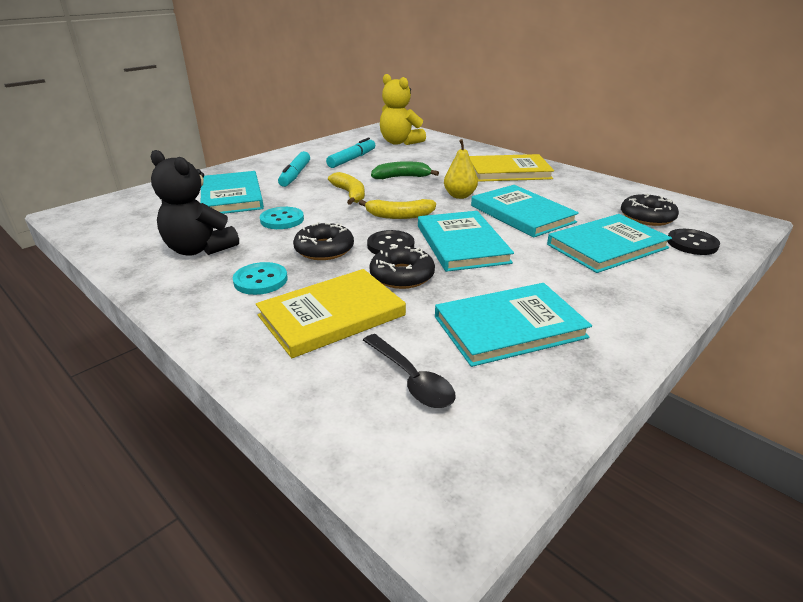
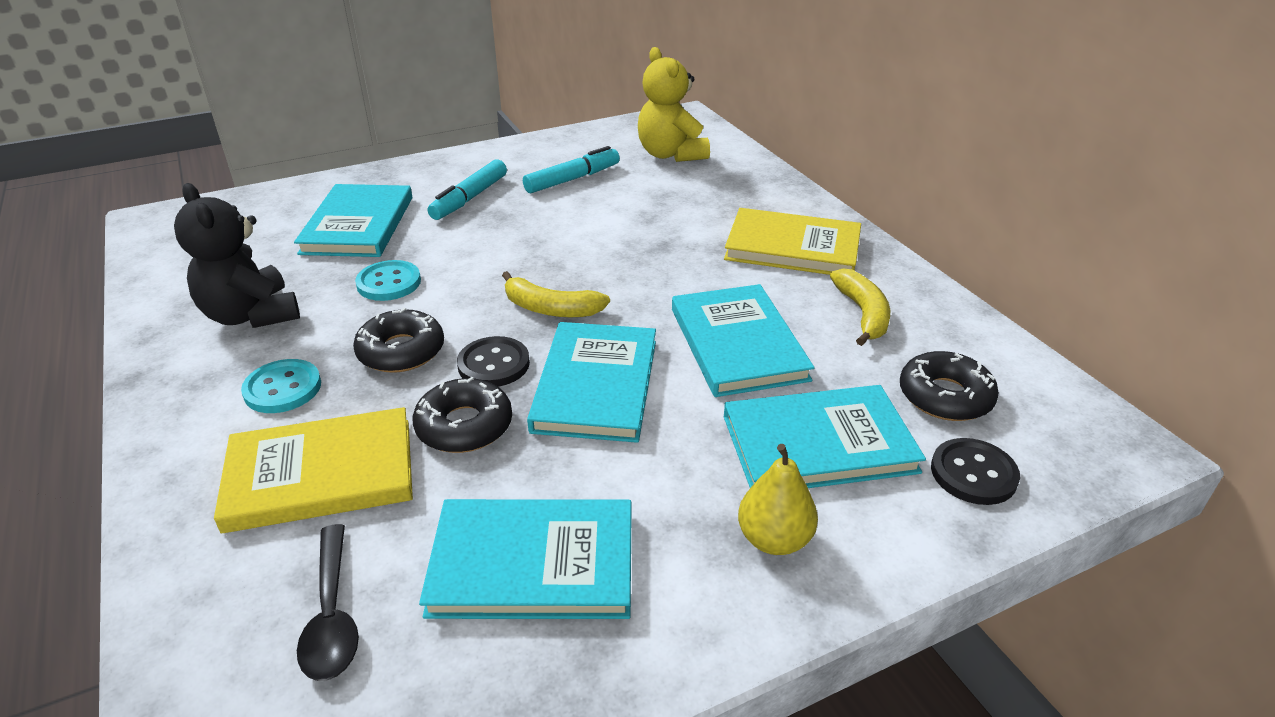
camera: 20 degrees right, 5 degrees up
(350, 194) = (515, 251): yellow banana -> yellow banana (863, 314)
(402, 177) = (615, 230): green banana -> none
(459, 196) = (672, 285): yellow pear -> yellow pear (774, 539)

